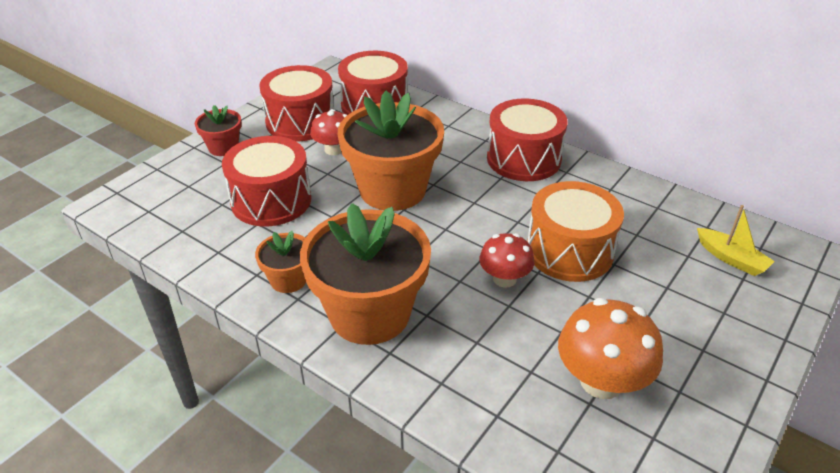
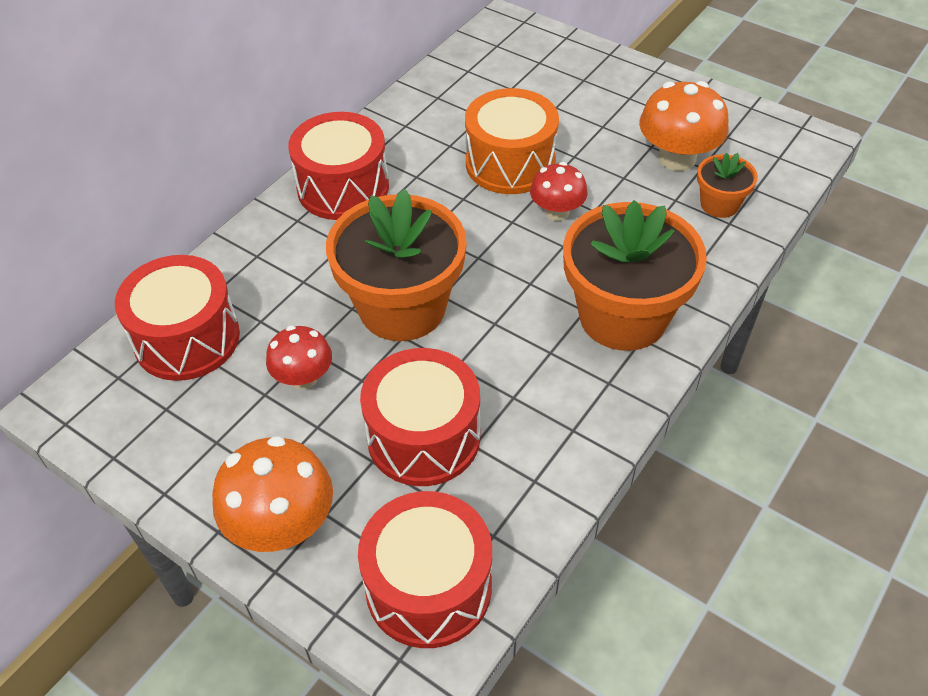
camera: 90 degrees left, 10 degrees up
(223, 147) = (282, 525): red flower pot -> orange mushroom
(288, 280) = (579, 395): orange flower pot -> orange flower pot (719, 204)
(300, 122) = (219, 428): red drum -> red drum (428, 587)
(731, 259) = (513, 64): yellow boat -> none

